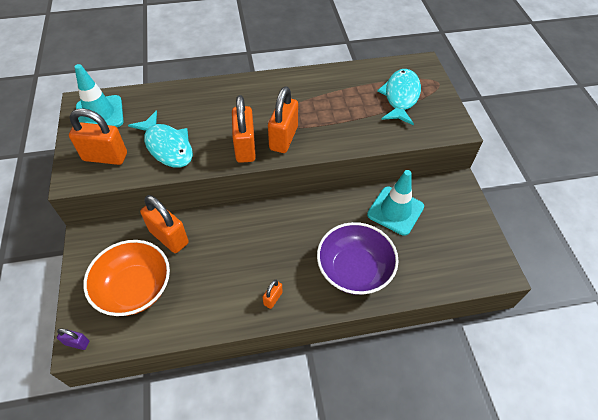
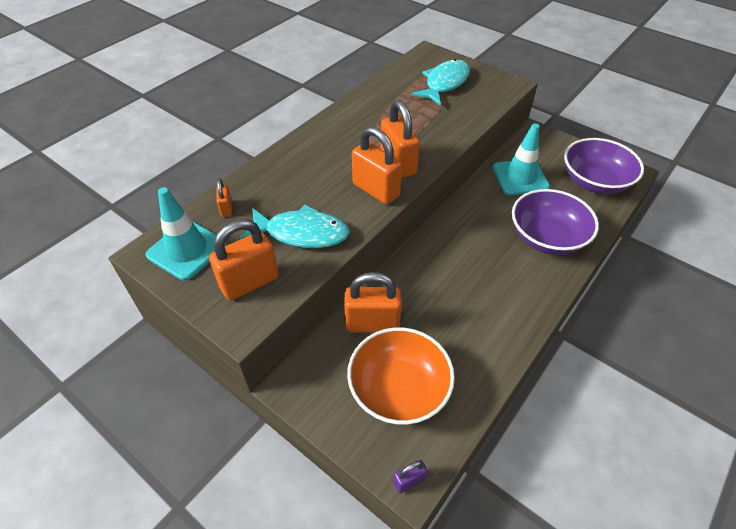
camera: 40 degrees left, 5 degrees down
(273, 298) = (520, 303): orange padlock -> orange padlock (226, 208)
(400, 97) = (445, 83): turquoise fish -> turquoise fish turned 60 degrees clockwise
(454, 256) = (594, 182): none -> purple bowl

